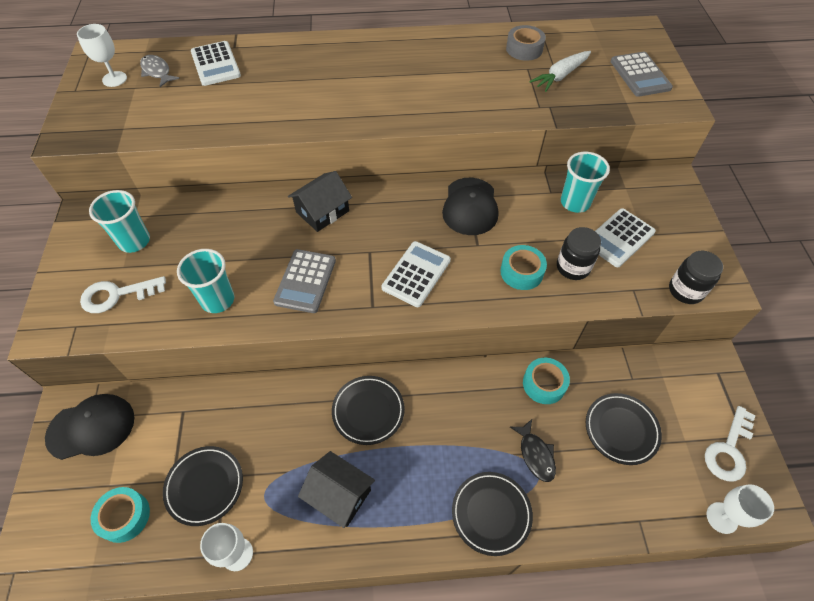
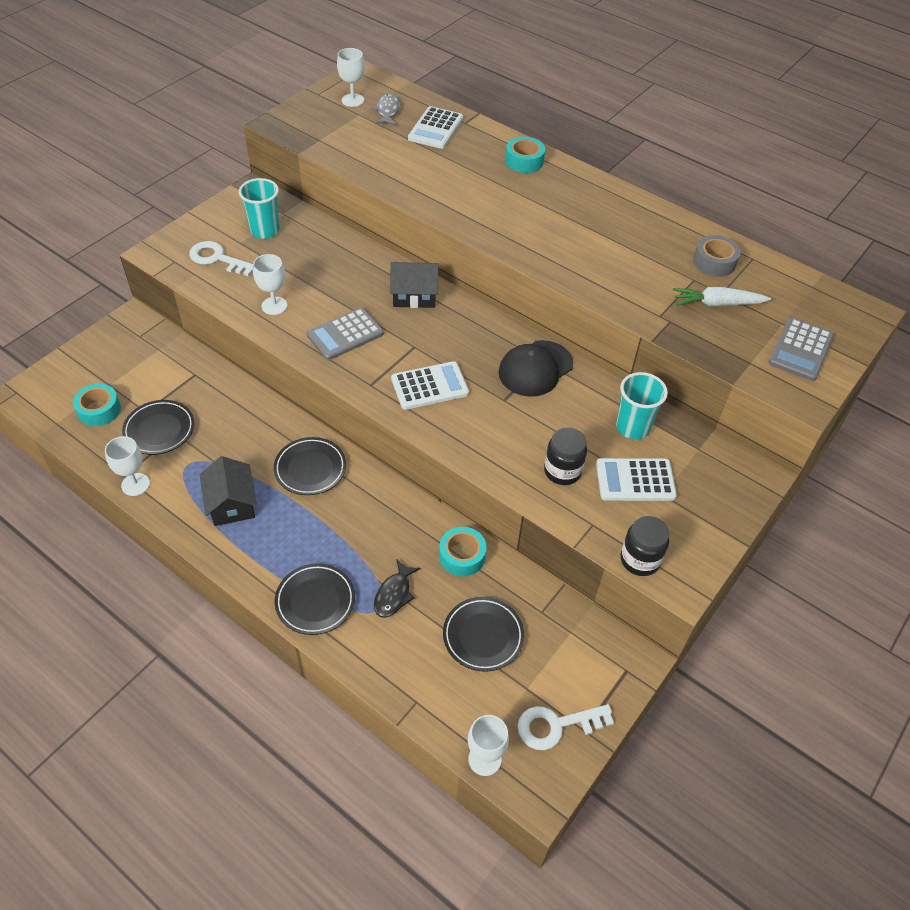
camera: 40 degrees right, 5 degrees down
(91, 427) = (134, 342): black cap -> none
(218, 300) = (274, 306): turquoise cup -> white goblet
(521, 272) = (514, 443): turquoise tape -> turquoise tape (524, 161)

